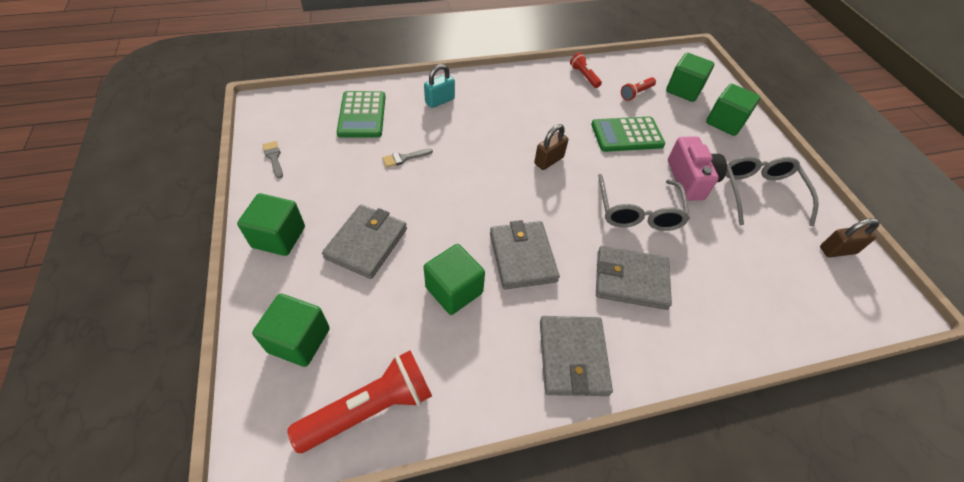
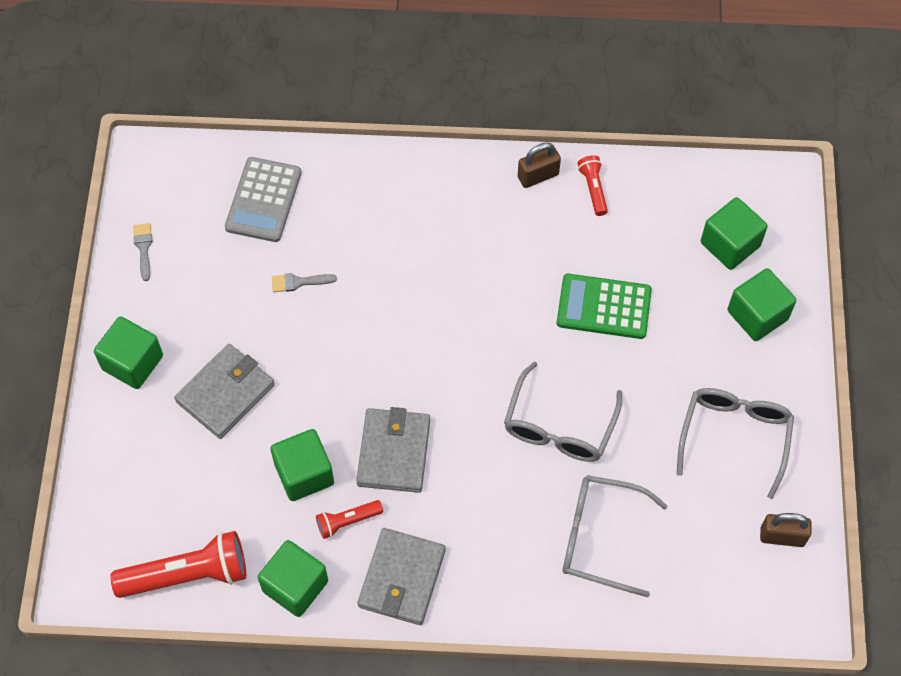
camera: 20 degrees right, 10 degrees up
(299, 340) = (134, 489): green cube -> green cube (295, 586)
(362, 115) = (263, 200): green calculator -> grey calculator
(439, 101) = (371, 195): turquoise padlock -> none
(549, 160) = (480, 325): brown padlock -> brown padlock (538, 176)
(631, 279) = (505, 510): grey wallet -> none
(636, 93) = (655, 237): red flashlight -> red flashlight (348, 521)
(690, 179) = (652, 395): pink camera -> none
(714, 283) = (601, 538): none -> grey glasses

